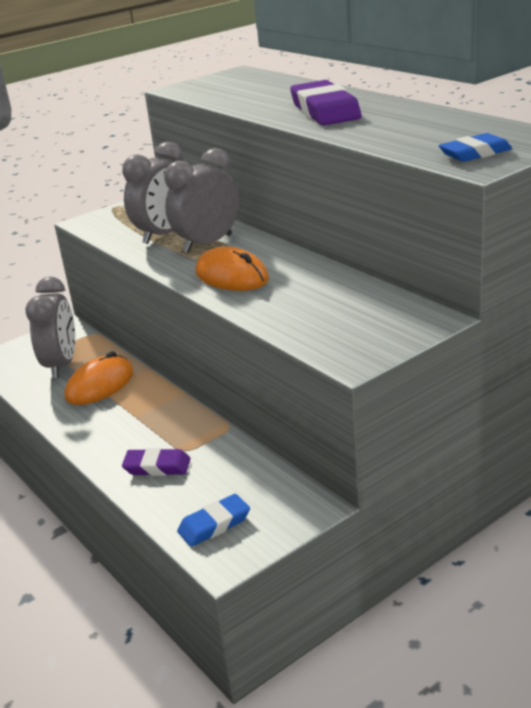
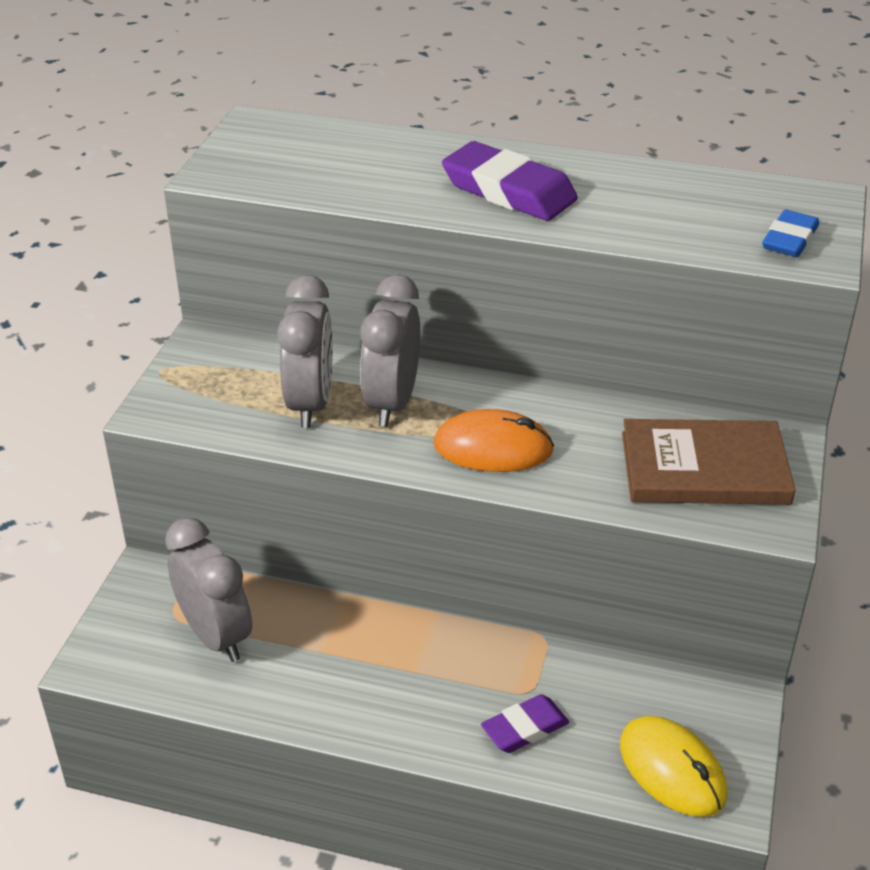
camera: 40 degrees left, 10 degrees up
(100, 385) = (310, 645): orange mouse -> none
(214, 524) = (672, 770): blue eraser -> yellow mouse
(349, 318) = (704, 468): none -> brown book

